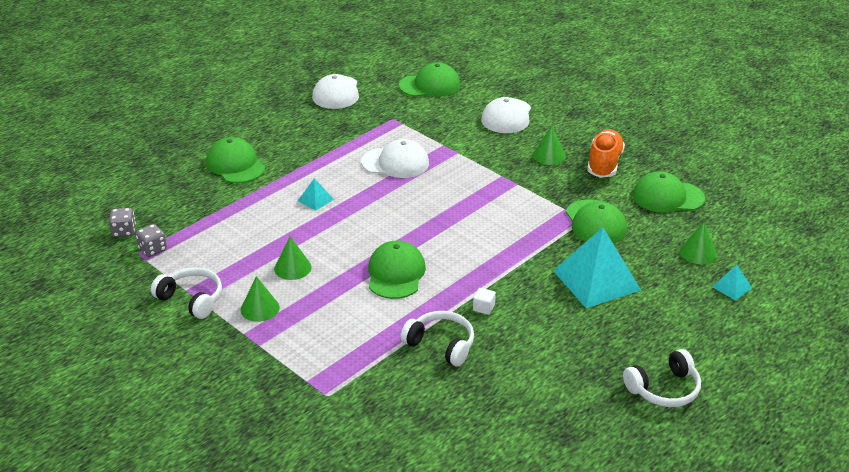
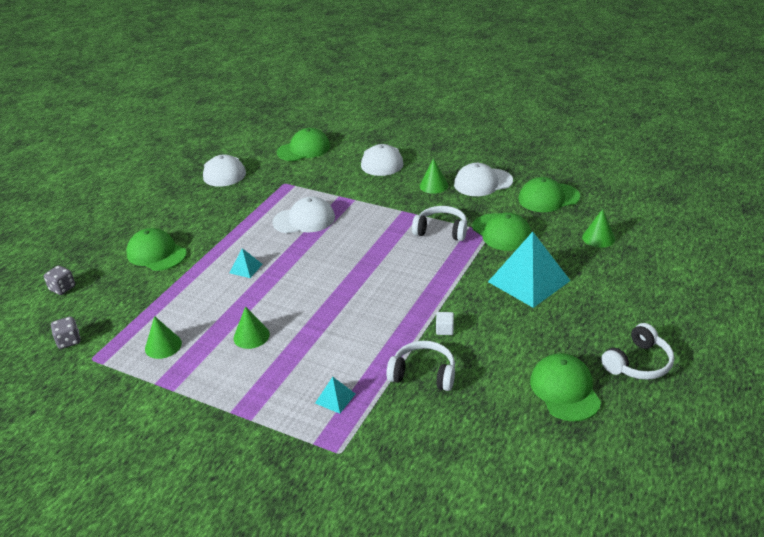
camera: 15 degrees left, 0 degrees up
(153, 249) = (105, 352): grey dice -> grey dice (62, 288)
(192, 299) = (164, 391): white headphones -> white headphones (441, 230)
(260, 308) = (236, 383): green cone -> green cone (163, 346)
(396, 273) = (350, 318): green cap -> green cap (565, 390)
(604, 164) = (483, 182): orange shoe -> white cap
(732, 287) = (641, 260): turquoise pyramid -> turquoise pyramid (335, 398)

